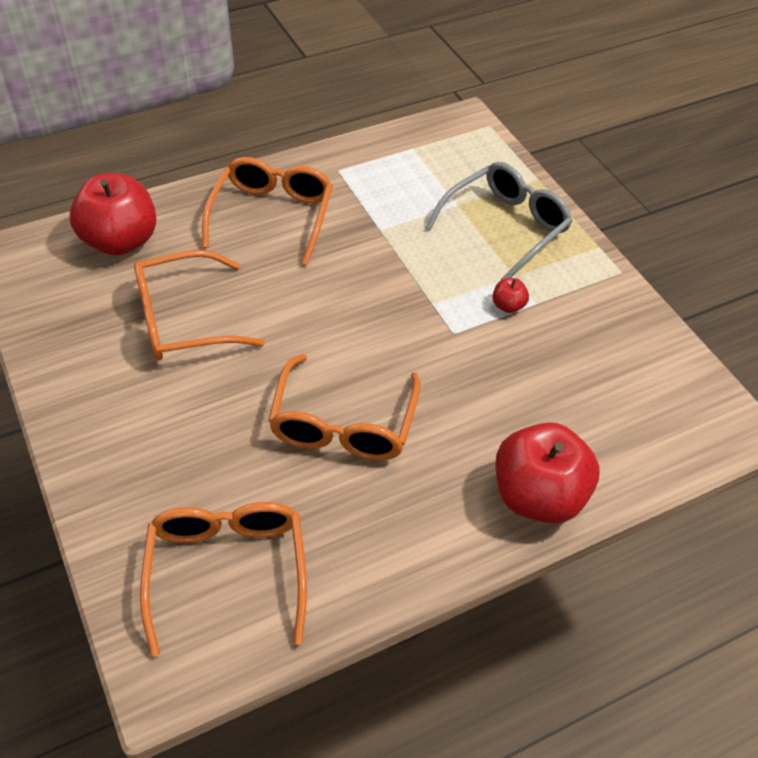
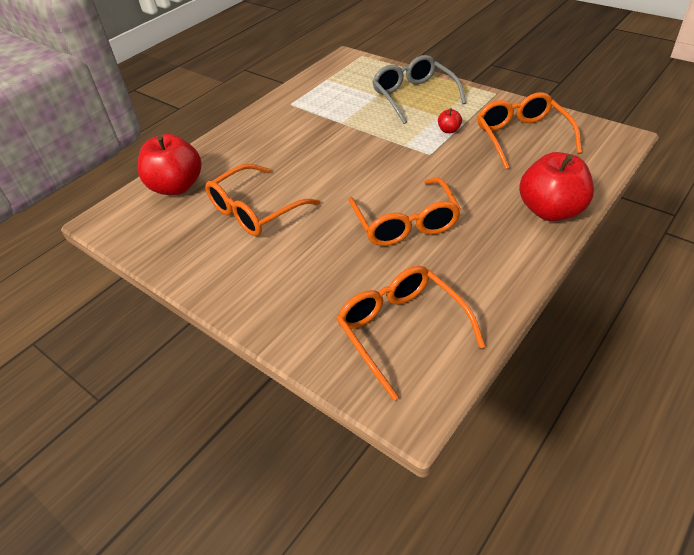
camera: 20 degrees left, 5 degrees down
(272, 216) = (268, 139): orange glasses -> orange glasses (522, 137)
(506, 227) = (413, 96): grey glasses -> grey glasses turned 45 degrees counterclockwise

